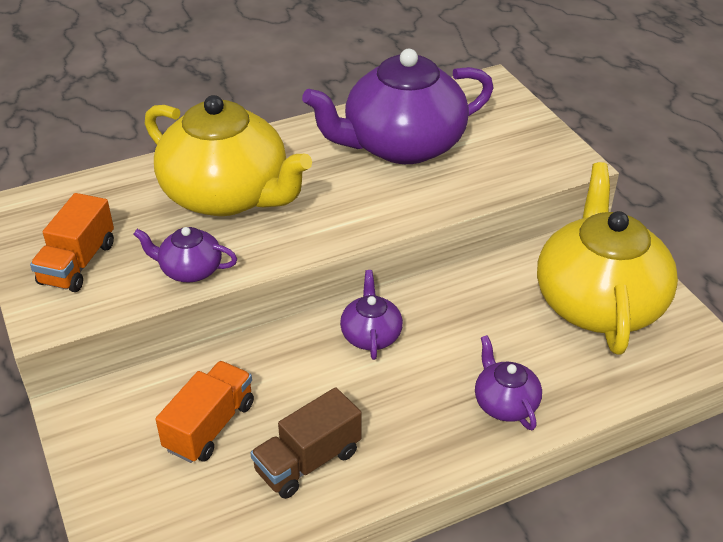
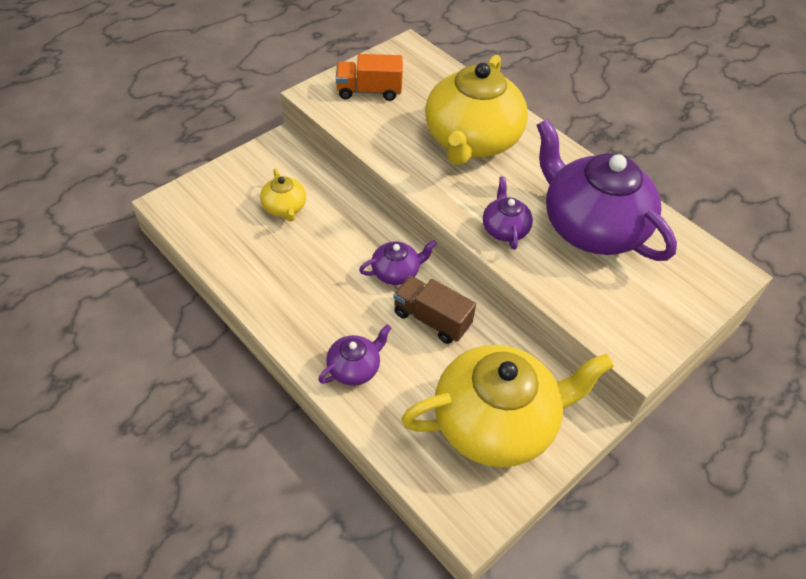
camera: 70 degrees right, 10 degrees up
(190, 270) = (384, 143): purple teapot -> purple teapot (504, 229)
(210, 426) = (285, 207): orange truck -> yellow teapot
(308, 461) = (269, 263): brown truck -> brown truck (431, 319)

